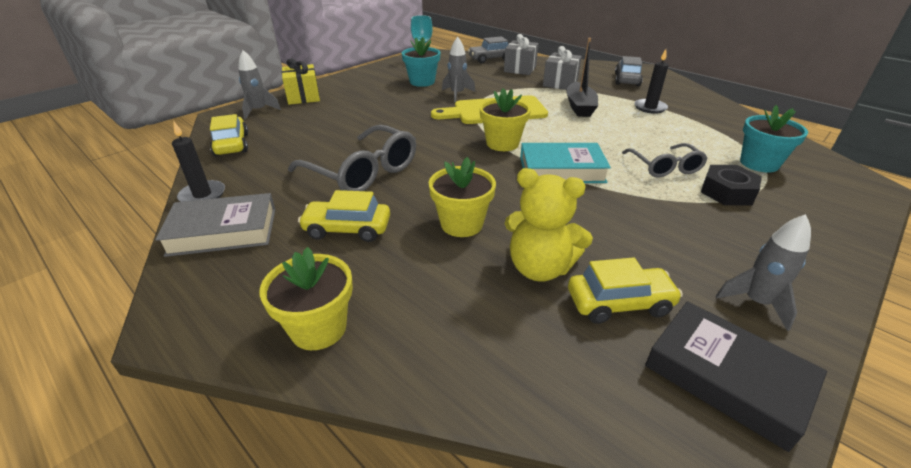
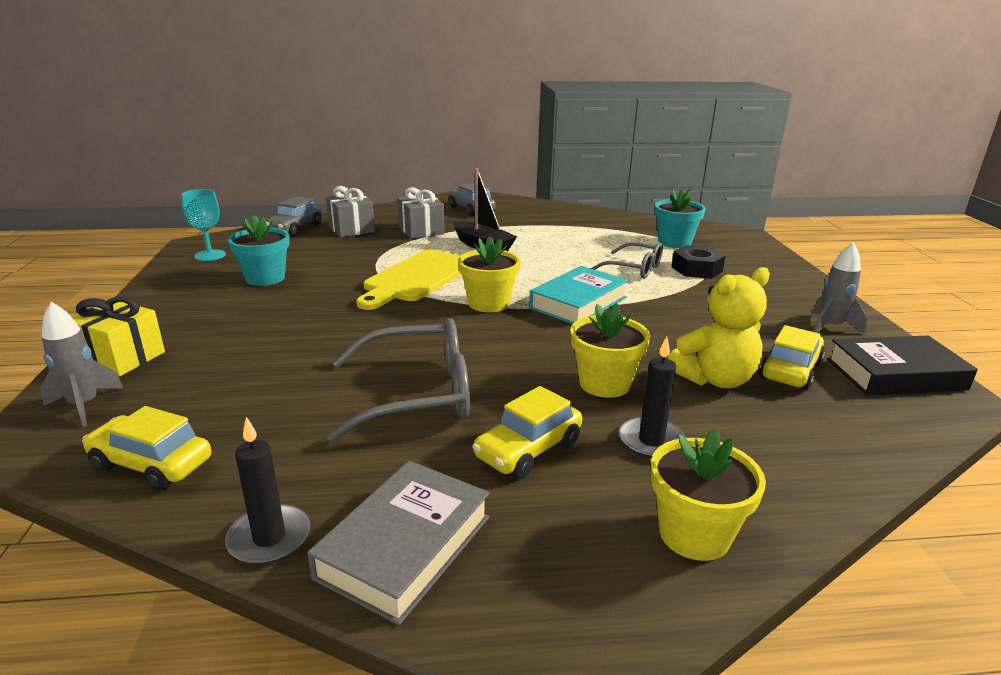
camera: 50 degrees left, 10 degrees down
(457, 94) = (340, 276): grey rocket -> none
(650, 108) = (535, 227): black candle -> black candle (651, 441)

